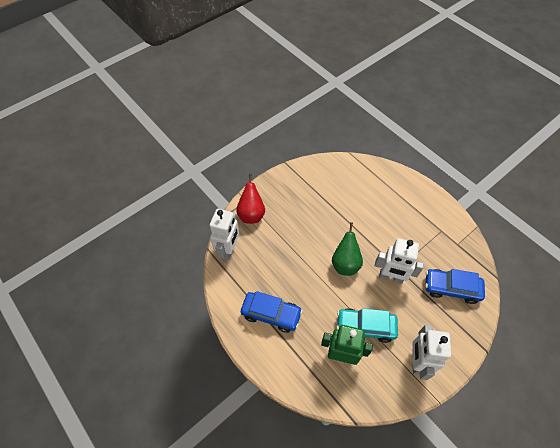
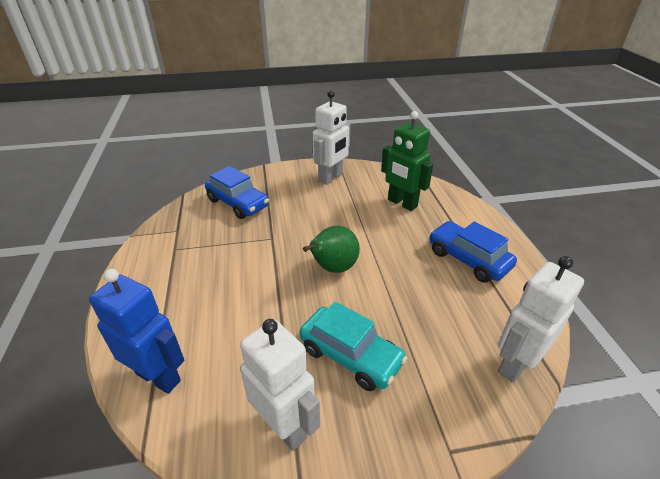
camera: 150 degrees left, 20 degrees down
(251, 214) = (448, 412): red pear -> none
(365, 327) = (359, 211): turquoise car -> turquoise car (350, 355)
(370, 172) = (159, 377): none -> blue robot
(390, 277) = (290, 234): white robot -> white robot (284, 426)

